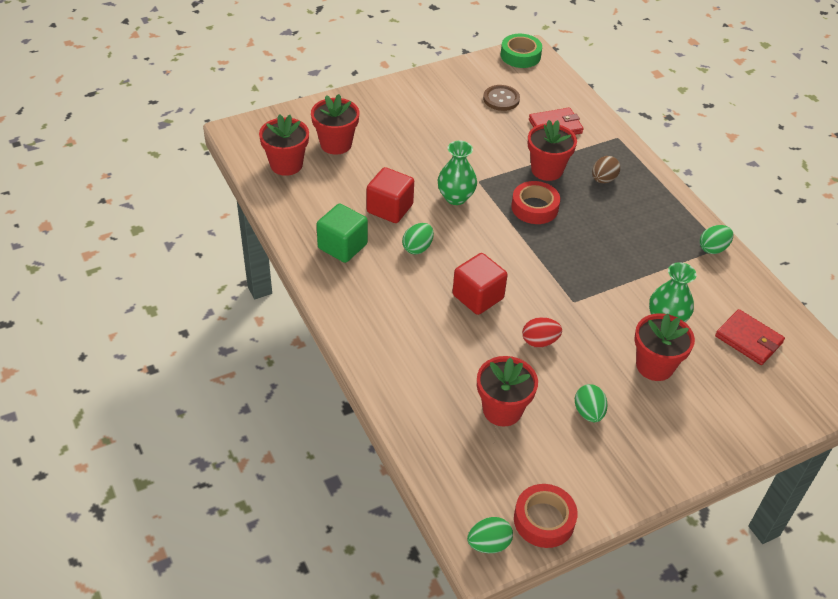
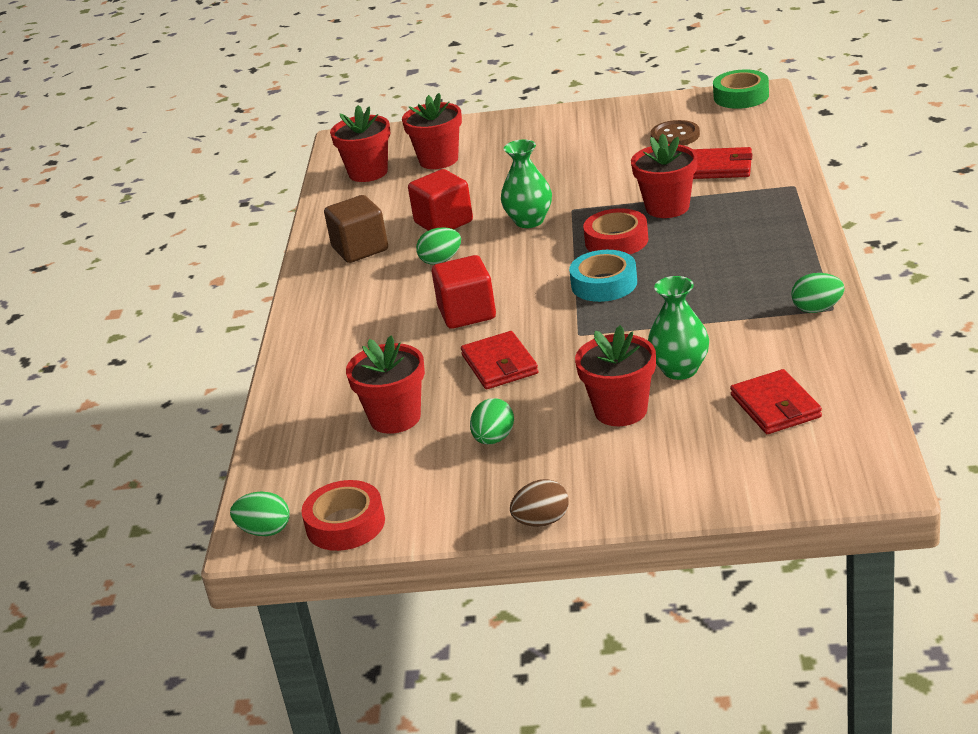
camera: 35 degrees right, 15 degrees down
(342, 246) = (360, 249): green cube -> brown cube
(539, 341) = (499, 364): red egg -> red wallet
(556, 250) = (604, 284): none -> turquoise tape
(603, 179) = (733, 224): brown egg -> brown egg (542, 521)

